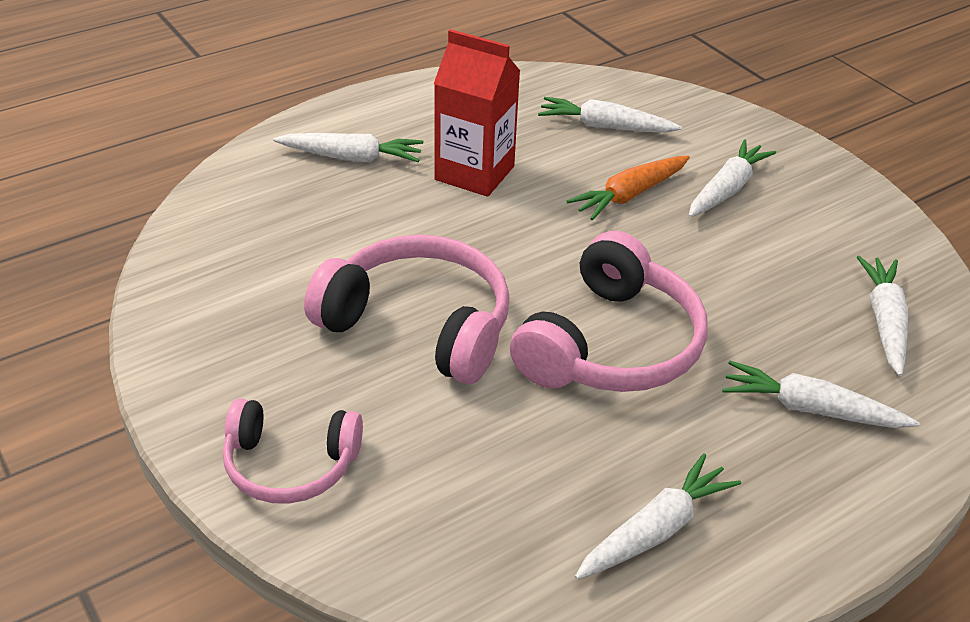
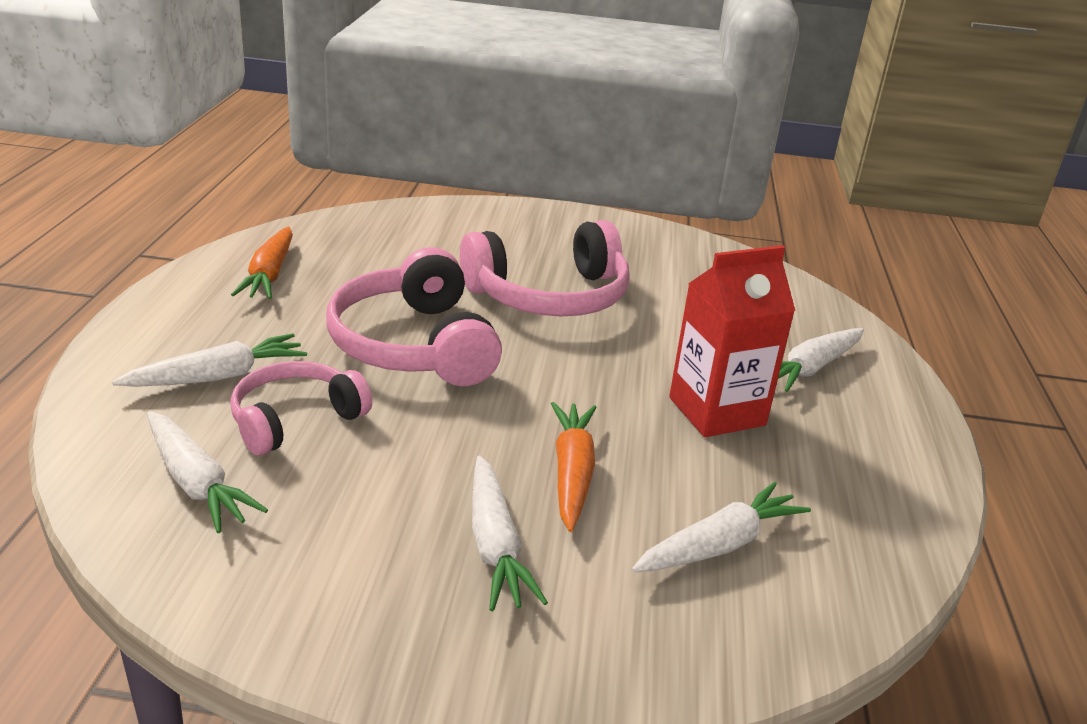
camera: 130 degrees right, 10 degrees down
(290, 464) = (497, 221): pink headphones -> pink headphones (295, 420)
(655, 530) = (269, 274): white carrot -> orange carrot

